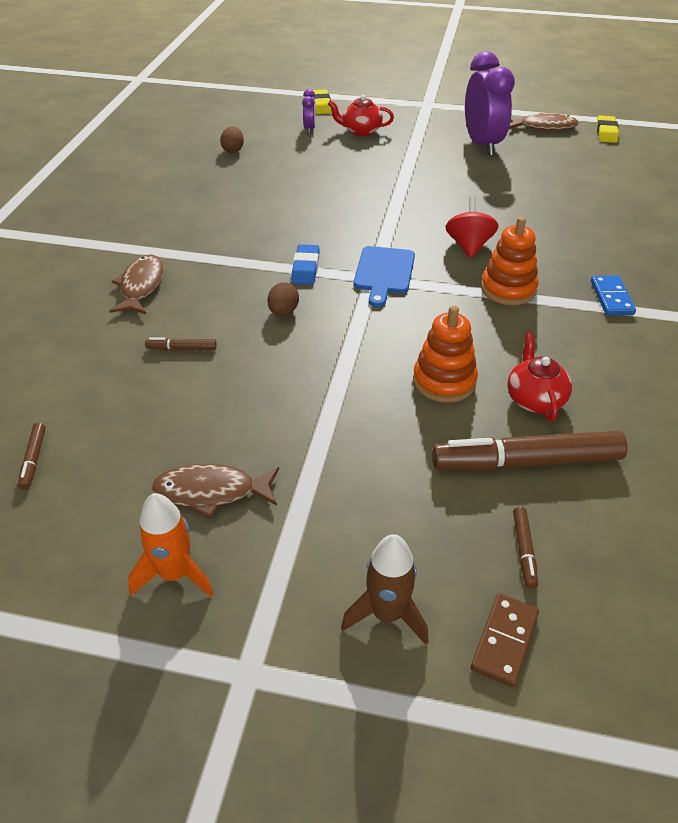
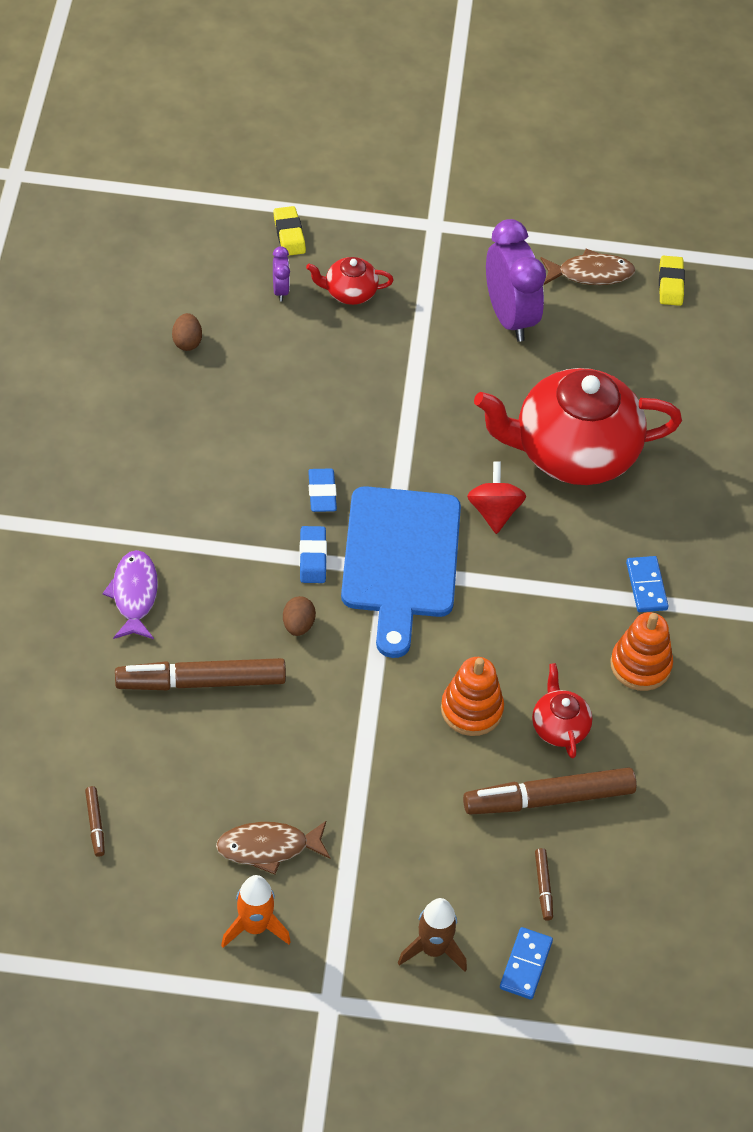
camera: 10 degrees left, 10 degrees up
(141, 286) = (134, 595): brown fish -> purple fish
(181, 349) = (201, 682): brown marker -> brown marker, size x2.33
(321, 231) = (322, 493): none -> blue eraser
(384, 273) = (400, 560): blue cutting board -> blue cutting board, size x1.84
(504, 641) = (526, 965): brown domino -> blue domino
(508, 289) = (537, 578): orange stacking toy -> orange stacking toy (640, 665)
(536, 215) = (572, 453): none -> red teapot

